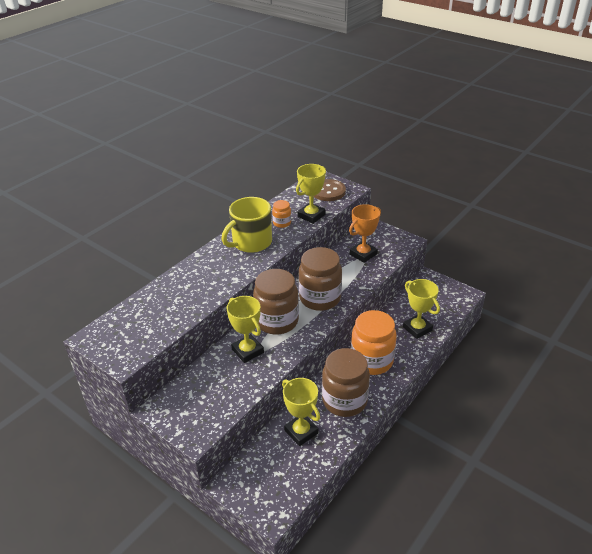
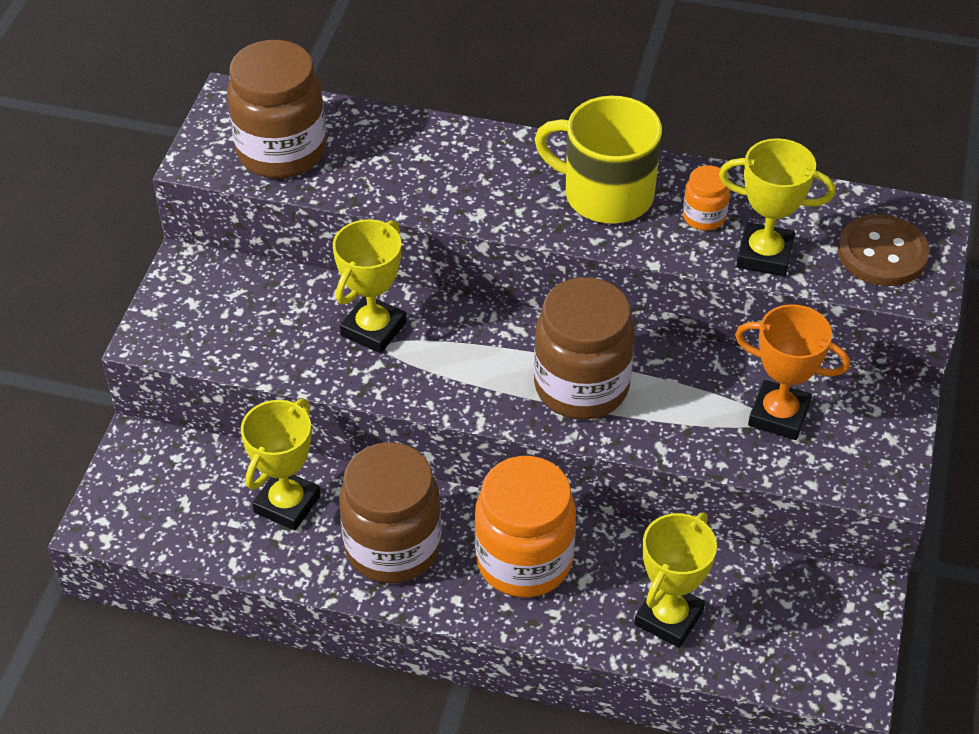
camera: 65 degrees right, 10 degrees up
(277, 321) = (475, 342): brown jar -> brown jar (281, 151)

